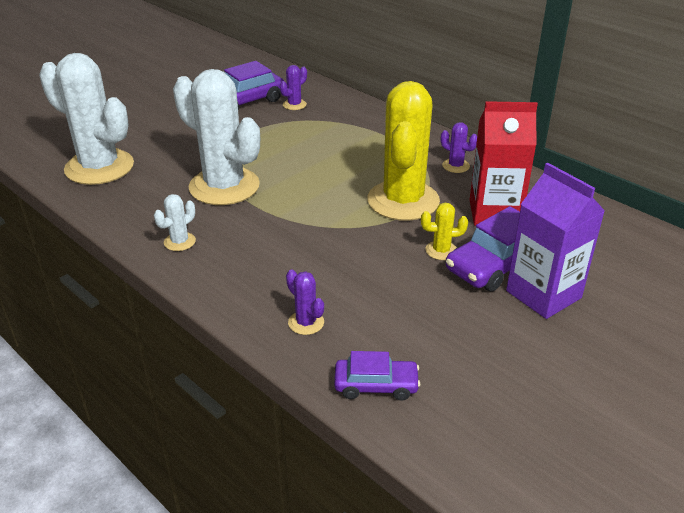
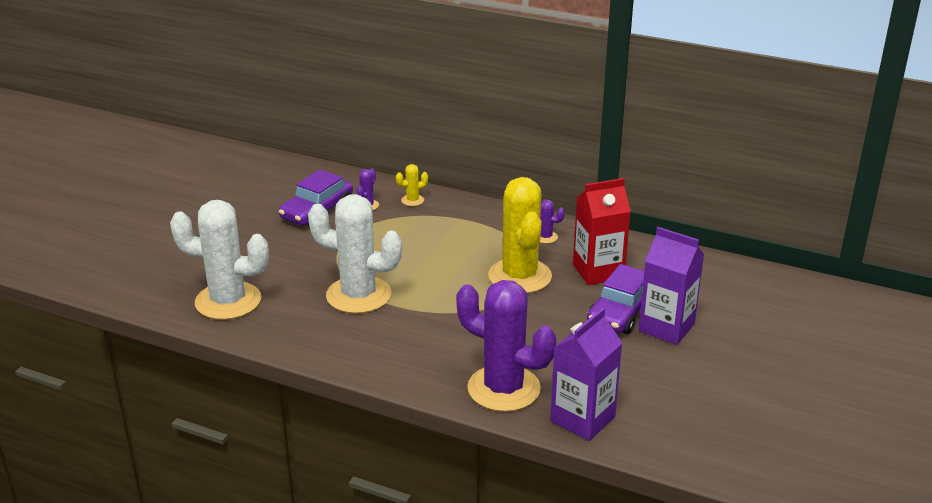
camera: 20 degrees left, 5 degrees down
(179, 242) = (355, 350): white cactus -> none
(306, 323) = (503, 389): purple cactus -> purple cactus, size x2.46
(376, 385) = (582, 419): purple car -> purple carton
(441, 250) = (573, 311): yellow cactus -> yellow cactus (412, 200)

